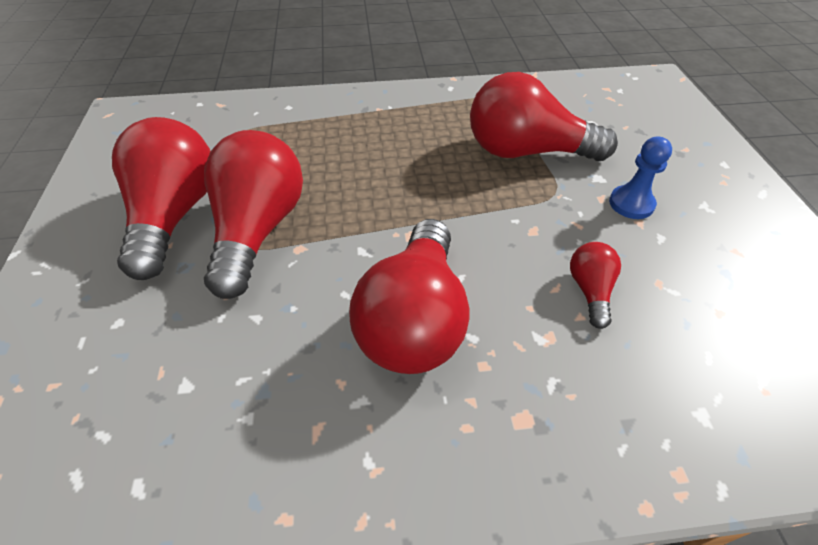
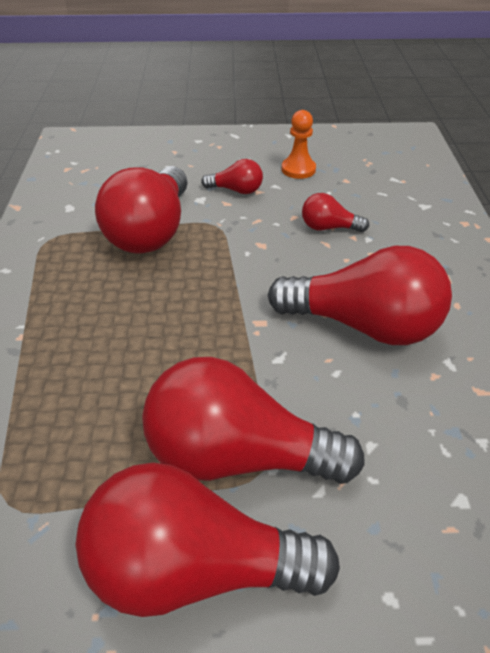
camera: 85 degrees left, 5 degrees down
(631, 204) = (236, 190): blue pawn -> red light bulb
(715, 259) = (298, 169): none -> orange pawn

